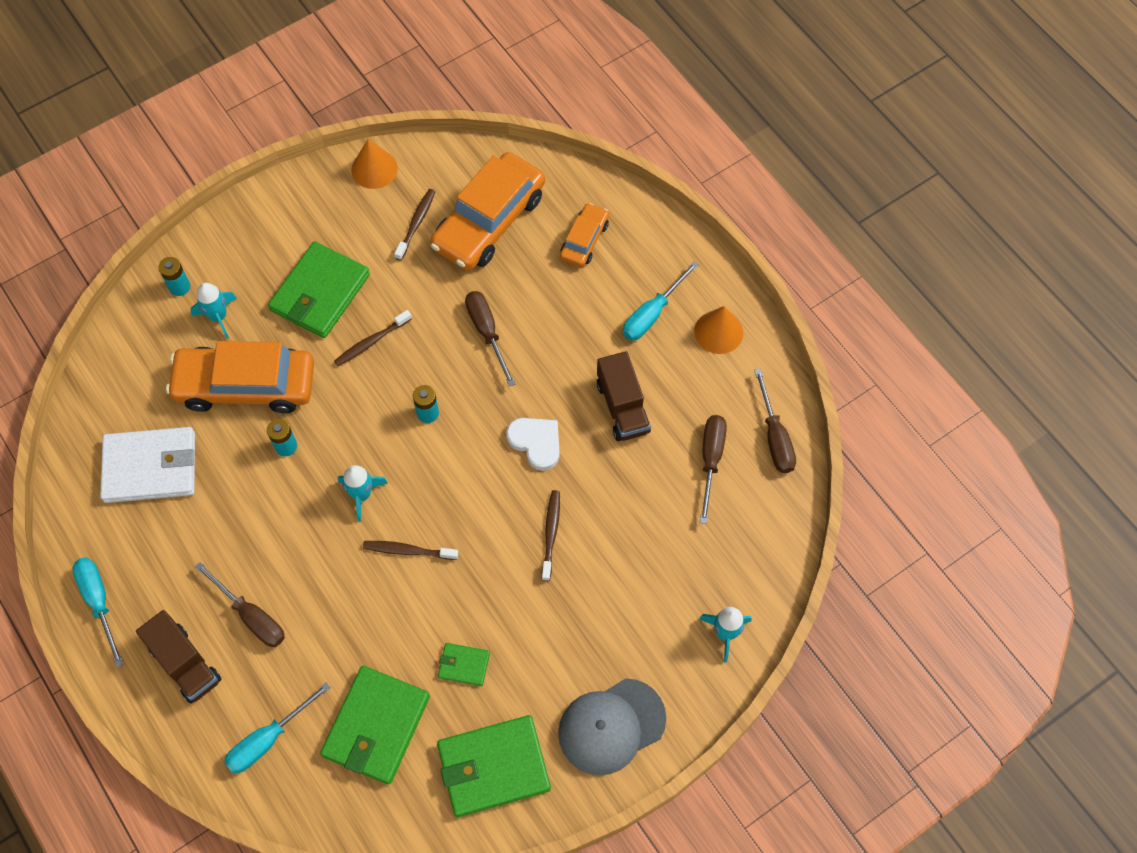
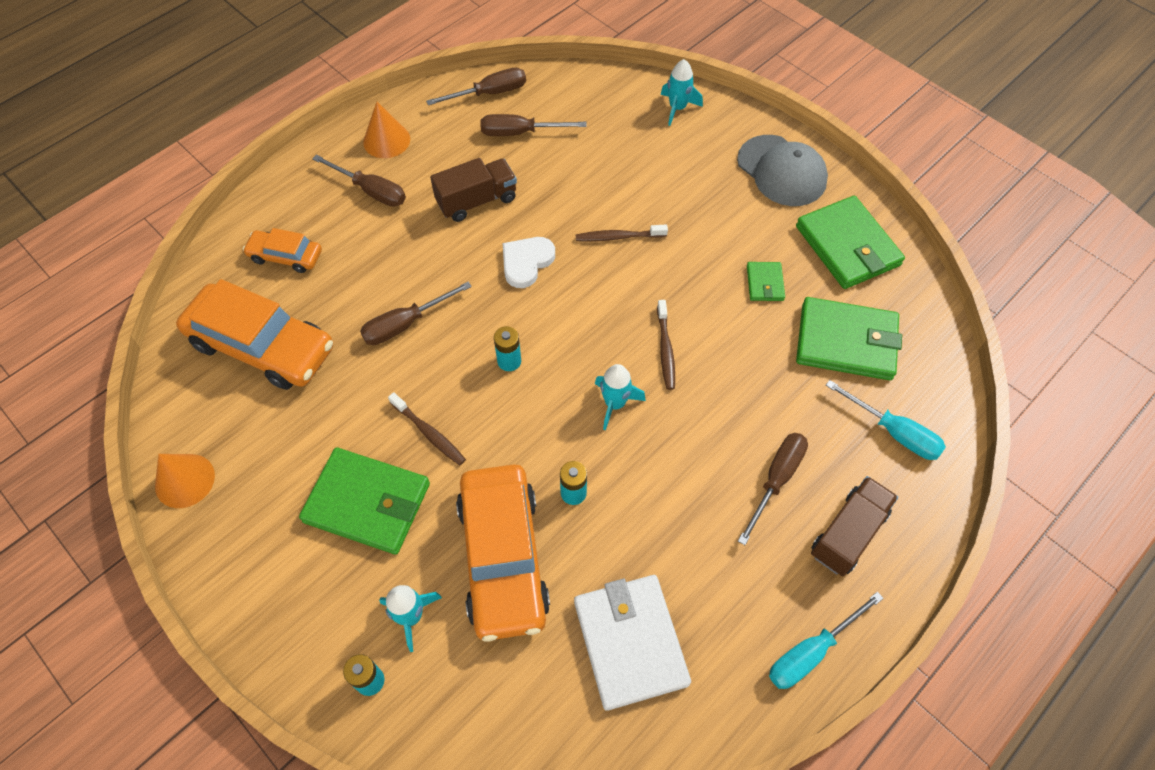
camera: 100 degrees left, 5 degrees down
(416, 224) = (266, 418): brown toothbrush -> none
(652, 314) = (371, 191): turquoise screwdriver -> brown screwdriver

